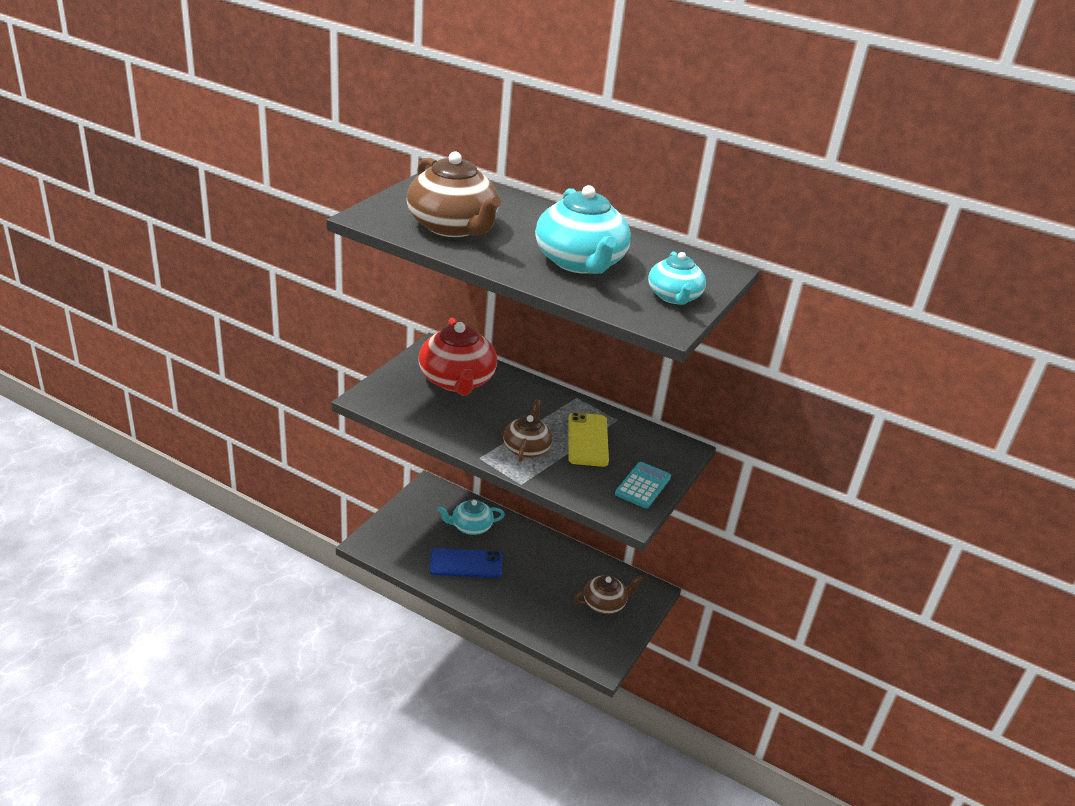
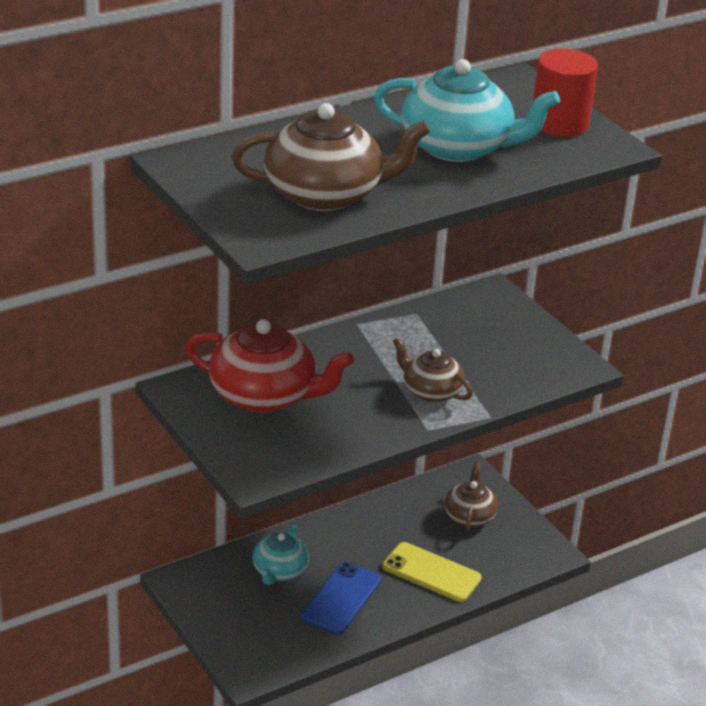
camera: 60 degrees left, 0 degrees up
(587, 440) = (441, 346): yellow phone -> yellow phone (431, 572)
(642, 486) = (538, 341): turquoise calculator -> none
(674, 297) = (559, 123): turquoise teapot -> red cylinder

